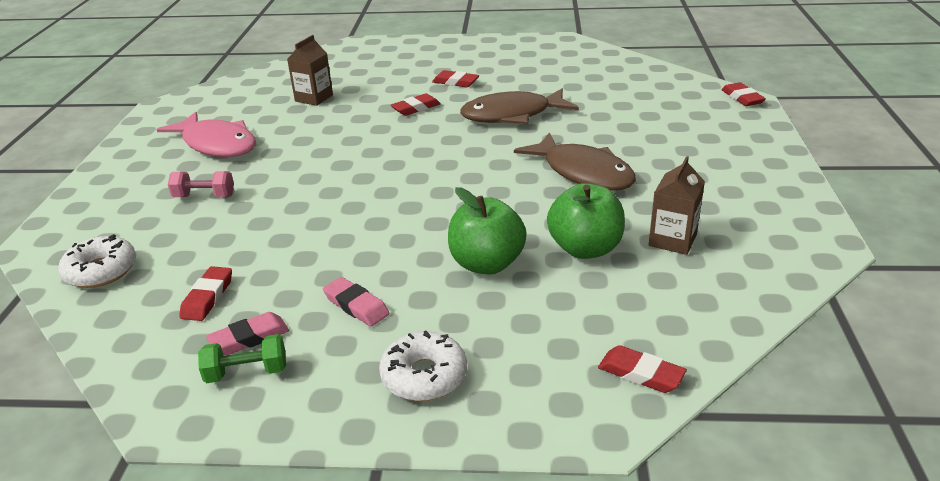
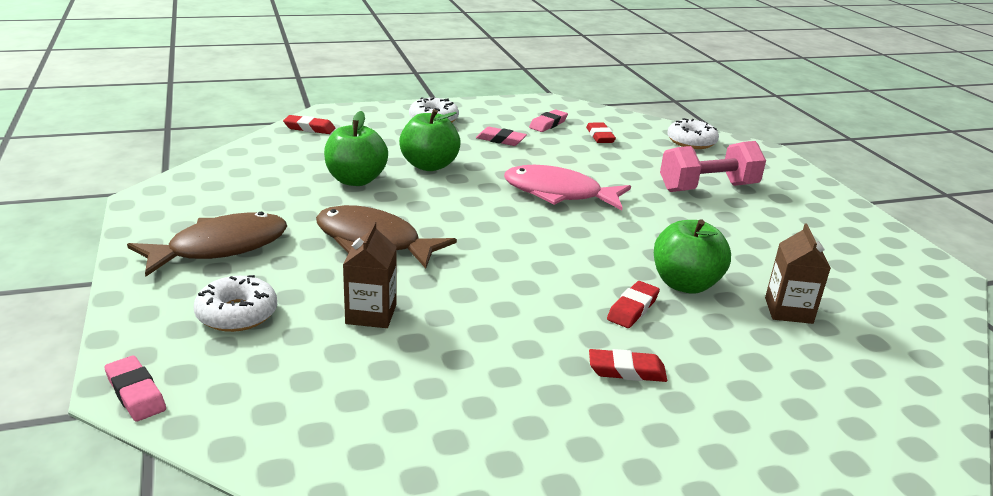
camera: 155 degrees right, 5 degrees down
(204, 196) = (708, 188): pink dumbbell -> pink dumbbell, size x1.82
(217, 144) = (786, 234): pink fish -> pink fish (558, 193)
(247, 372) = (531, 114): green dumbbell -> none
(359, 118) = (685, 284): none -> green apple
(512, 115) = (494, 312): brown fish -> brown fish (220, 248)
(672, 240) = (282, 191): brown carton -> brown carton (371, 314)
(693, 130) = (237, 314): none -> white donut
(742, 98) = (135, 393): red eraser -> pink eraser

